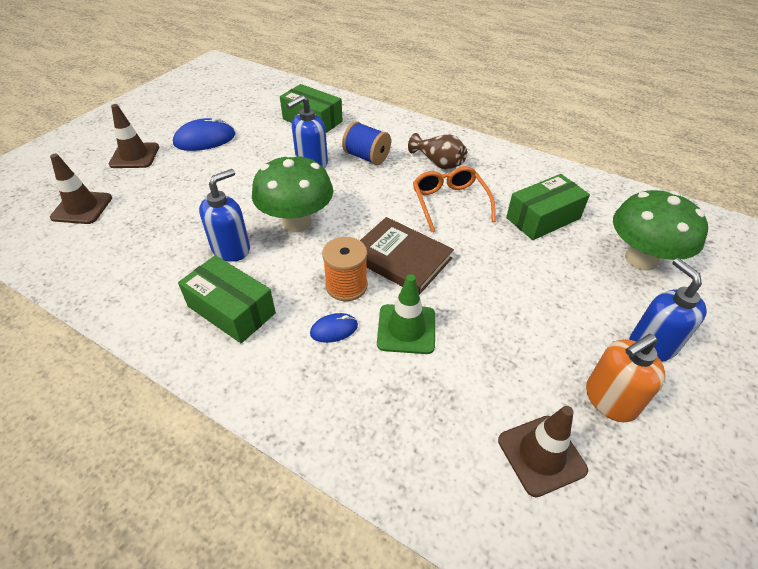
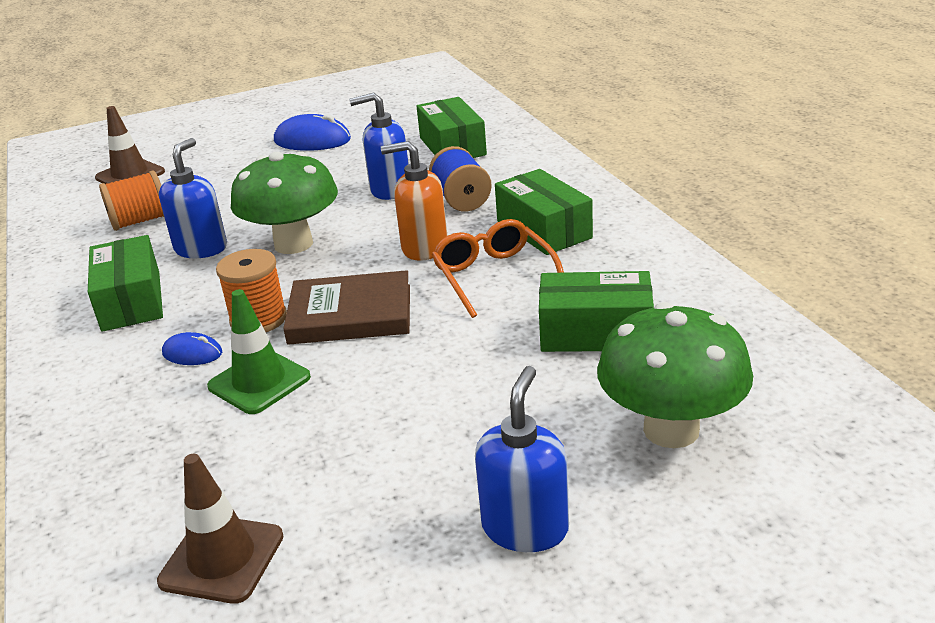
camera: 40 degrees right, 15 degrees down
(134, 156) = (229, 141): brown traffic cone -> none
(148, 244) = (140, 221): none -> orange spool
(231, 249) = (201, 248): blue soap dispenser -> blue soap dispenser turned 60 degrees counterclockwise
(401, 258) = (350, 314): brown book -> brown book turned 75 degrees counterclockwise
(438, 163) = (543, 229): brown vase -> green box
(449, 202) = (493, 276): orange glasses -> orange glasses turned 45 degrees counterclockwise
(610, 400) = (377, 553): orange soap dispenser -> orange soap dispenser (424, 248)

